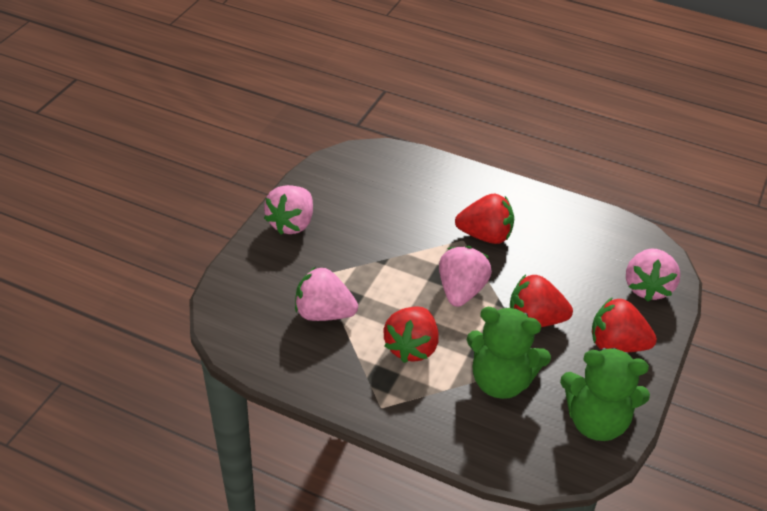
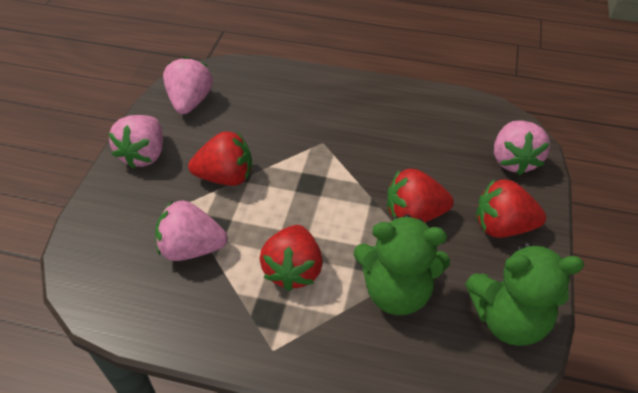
camera: 10 degrees left, 5 degrees up
(461, 291) = (332, 196): pink strawberry -> pink strawberry (190, 102)
(485, 235) = (343, 134): red strawberry -> red strawberry (226, 177)

